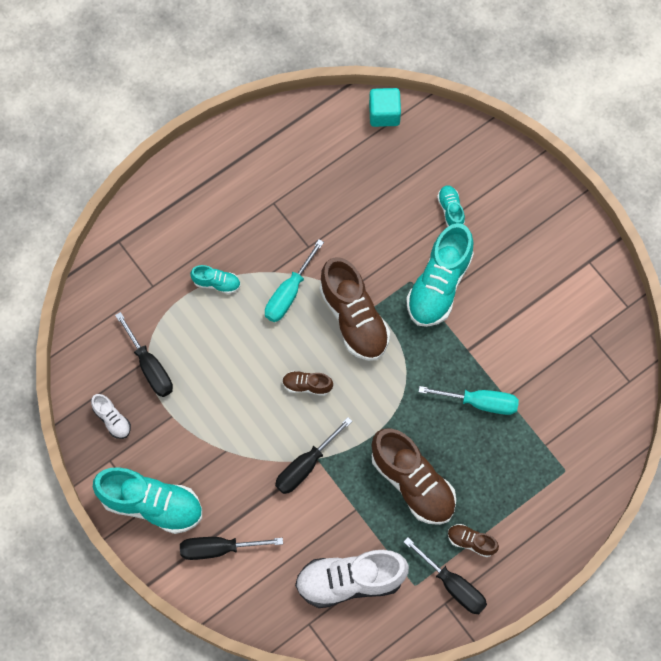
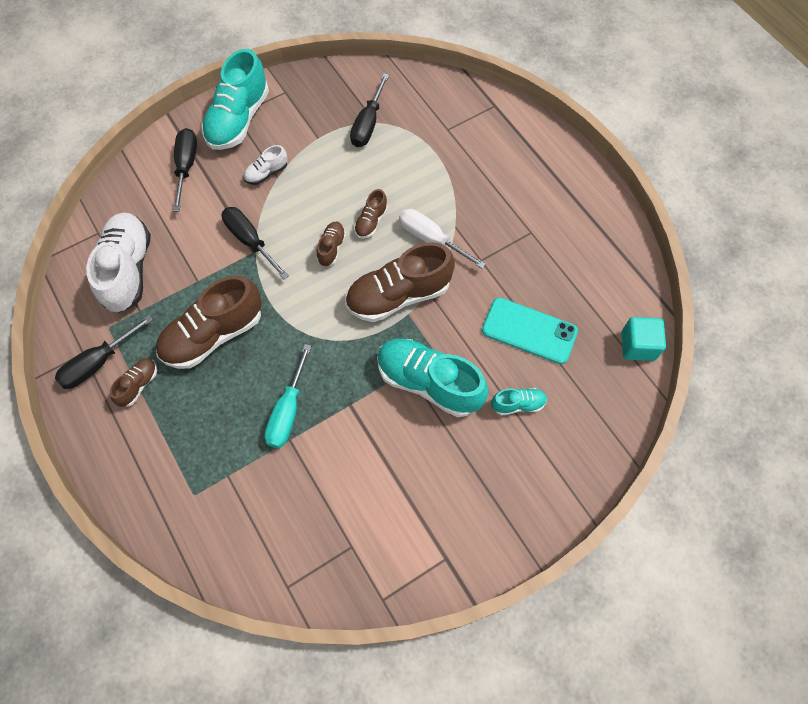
camera: 95 degrees right, 5 degrees down
(112, 419) = (322, 95): white shoe -> white shoe (266, 173)
(150, 366) = (368, 123): black screwdriver -> black screwdriver turned 45 degrees counterclockwise
(216, 283) = (446, 179): turquoise shoe -> none
(273, 351) = (371, 222): none -> brown shoe
(289, 293) = (431, 239): turquoise screwdriver -> white screwdriver
(379, 202) = (529, 331): none -> turquoise phone

